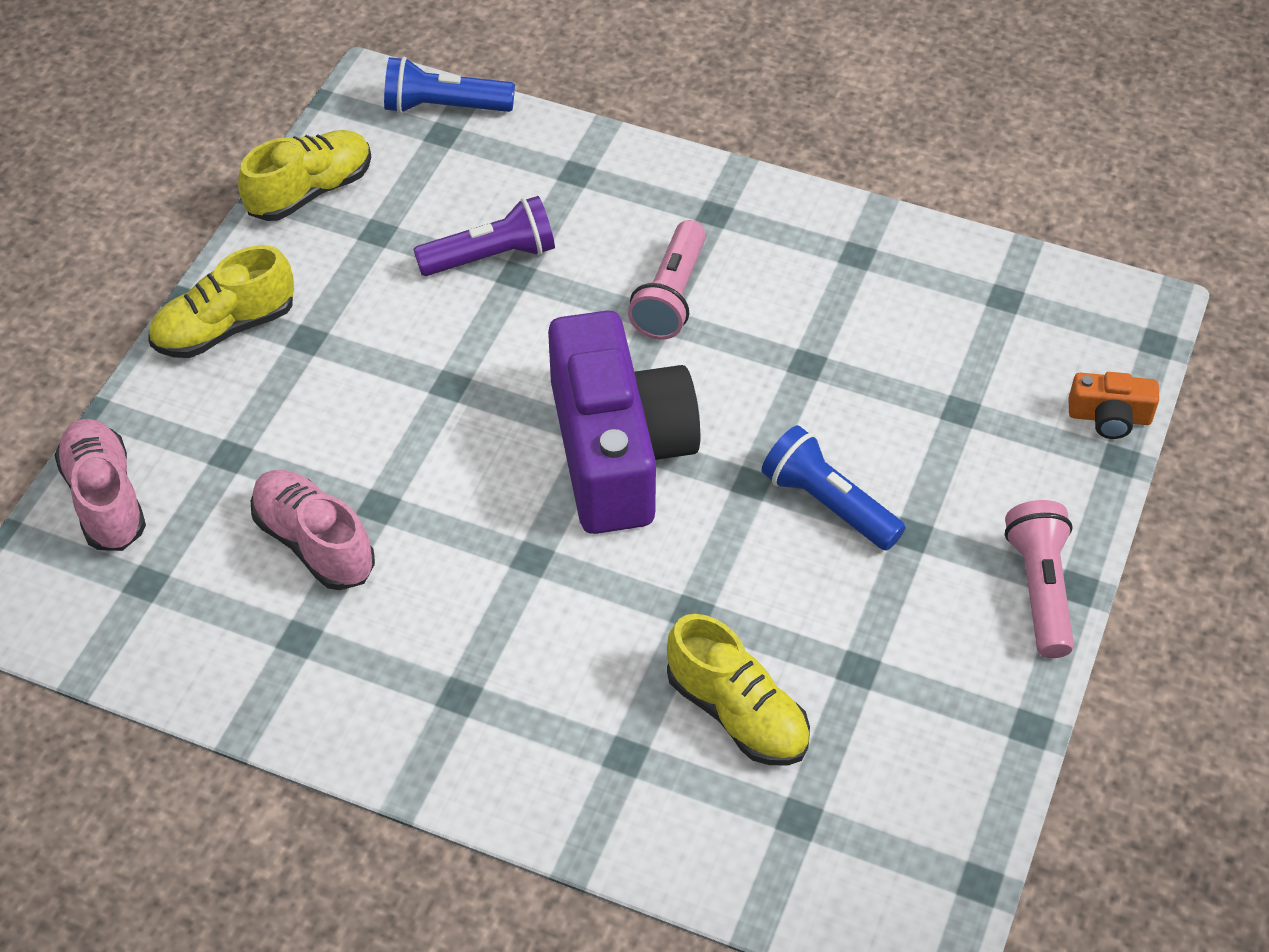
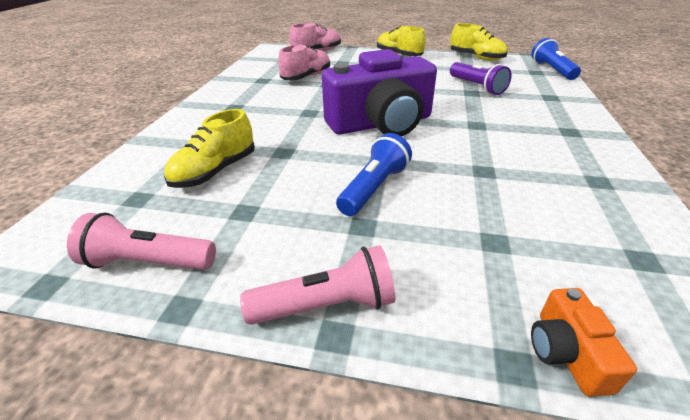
camera: 80 degrees right, 15 degrees down
(671, 296) = (495, 126): pink flashlight -> pink flashlight (148, 262)

